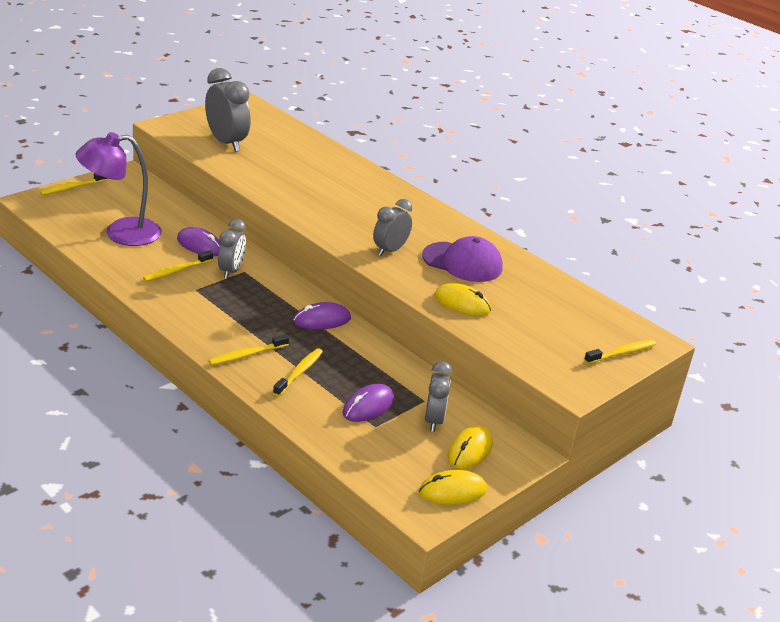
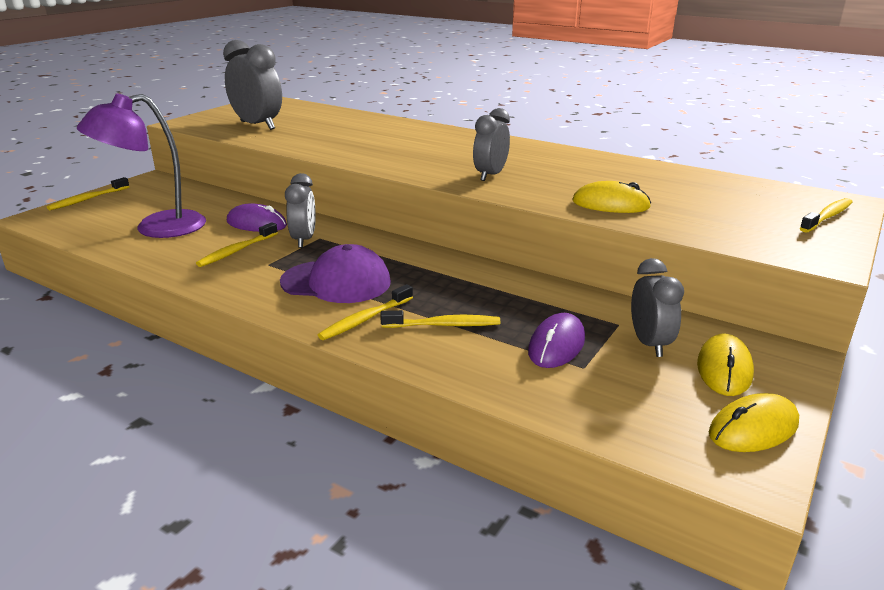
camera: 10 degrees left, 5 degrees down
(299, 372) = (444, 325): yellow toothbrush -> yellow toothbrush turned 75 degrees clockwise
(322, 320) = (437, 266): purple mouse -> none
(462, 262) = (576, 173): purple cap -> purple cap (336, 282)

